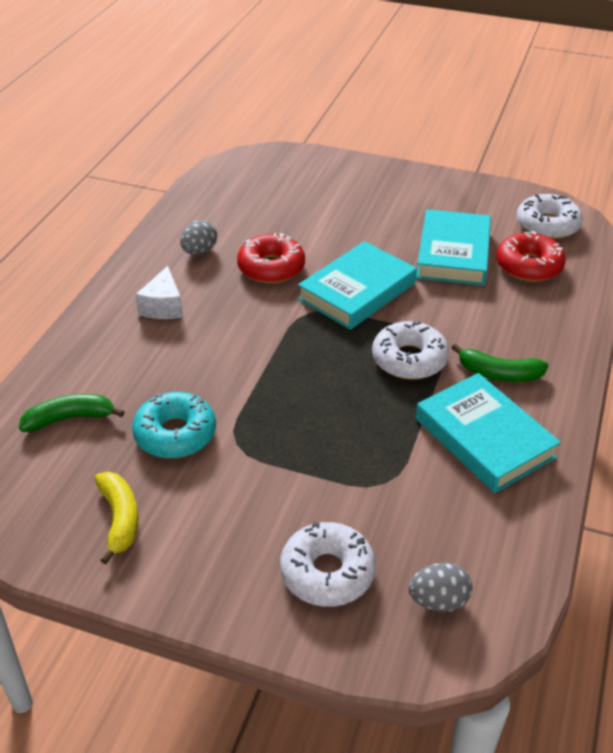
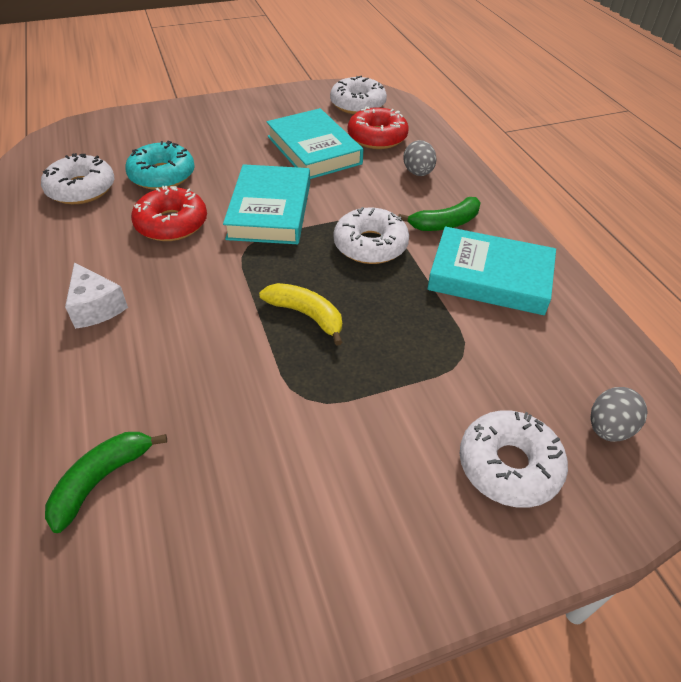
camera: 40 degrees left, 5 degrees up
(120, 519) = (271, 553): yellow banana -> yellow banana (306, 315)
(175, 434) = (237, 425): turquoise donut -> turquoise donut (162, 175)
(199, 251) = (83, 239): grey egg -> grey egg (418, 173)
(233, 210) = (81, 189): none -> white donut

